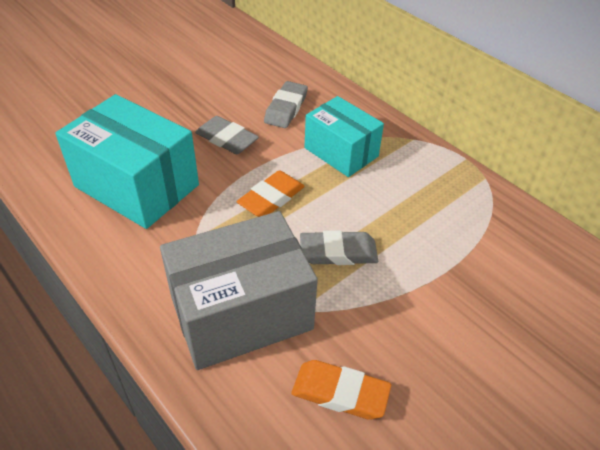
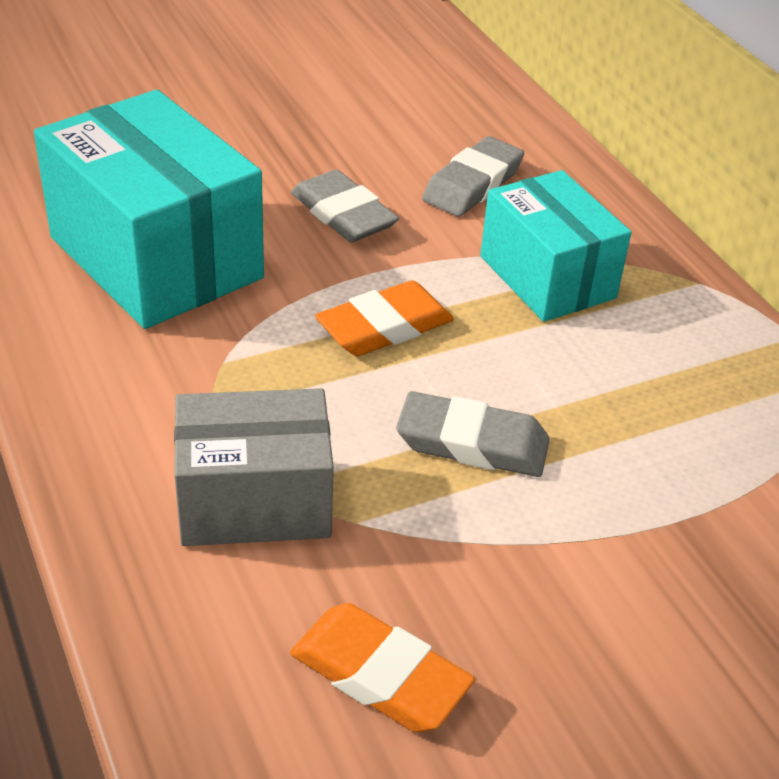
camera: 15 degrees right, 5 degrees down
(241, 313) = (254, 501): grey box -> grey box, size x0.65

